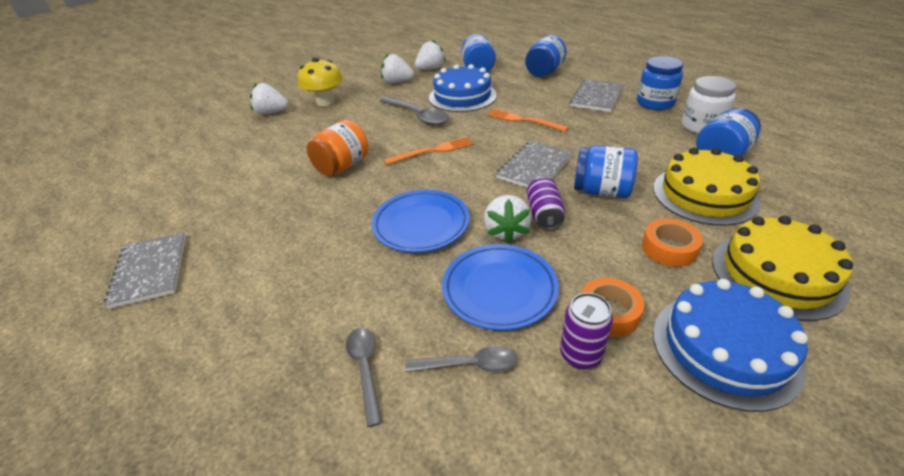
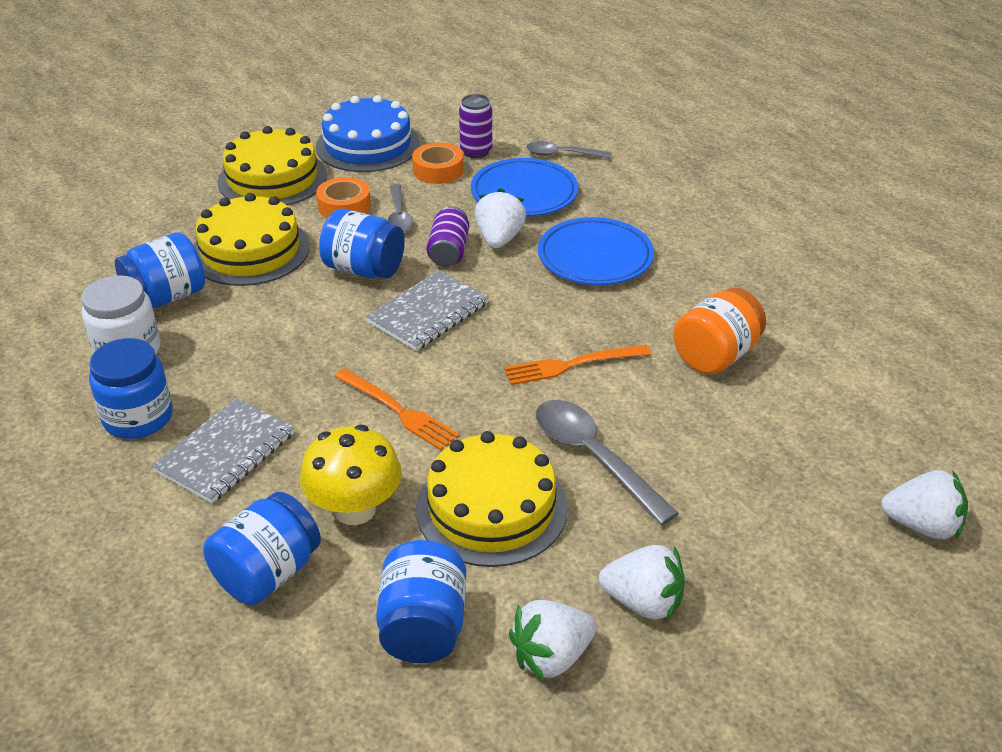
camera: 175 degrees left, 0 degrees up
(150, 271) = (895, 245): grey notebook -> none
(325, 101) = (809, 547): yellow mushroom -> yellow mushroom (355, 509)
(365, 369) = (643, 159): grey spoon -> grey spoon (399, 215)
(462, 96) = (491, 508): blue cake -> yellow cake

